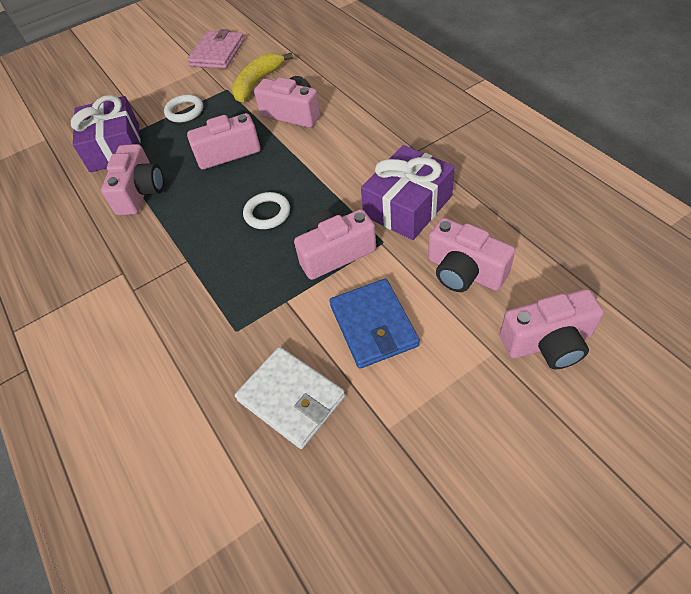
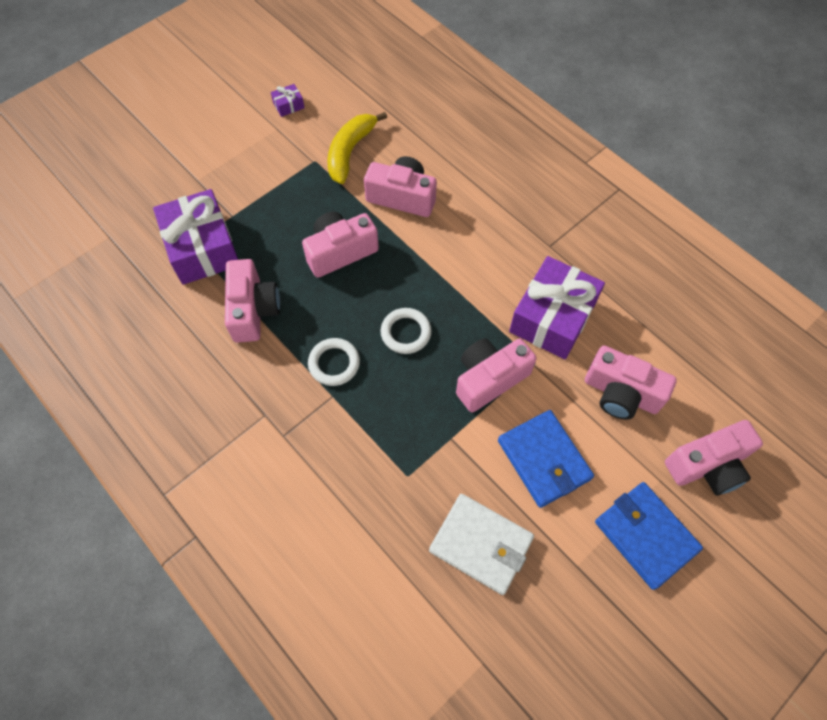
camera: 15 degrees left, 10 degrees up
(184, 111) = (272, 194): white ring -> white ring (334, 363)
(217, 53) = (288, 105): pink wallet -> purple gift
(468, 405) = (645, 536): none -> blue wallet

